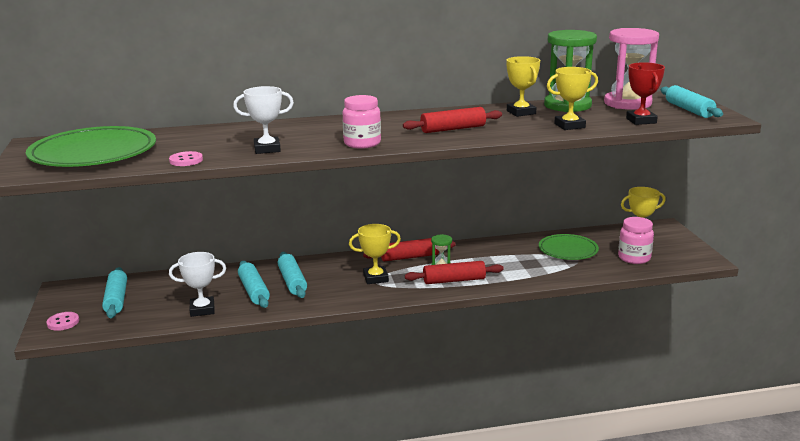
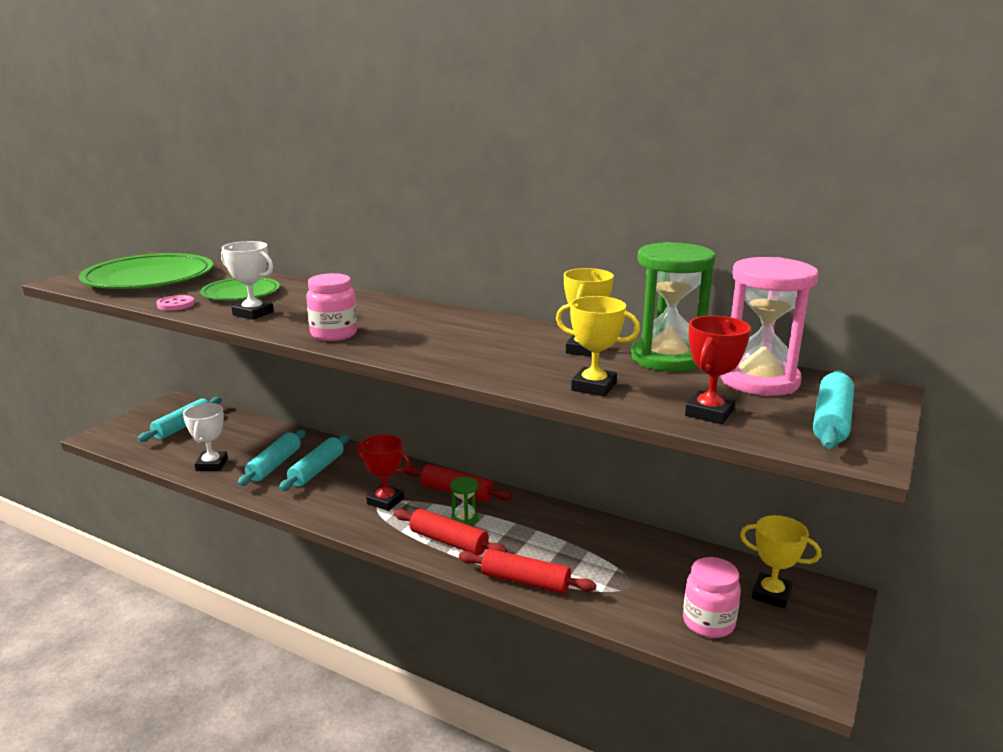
camera: 40 degrees right, 0 degrees up
(63, 322) = (122, 431): pink button -> none
(202, 310) = (211, 465): white trophy -> white trophy turned 60 degrees clockwise
(375, 278) = (385, 501): yellow trophy -> red trophy
(453, 129) = (457, 346): red rolling pin -> red rolling pin (525, 581)
(568, 250) = (639, 567): green plate -> green plate (241, 293)

